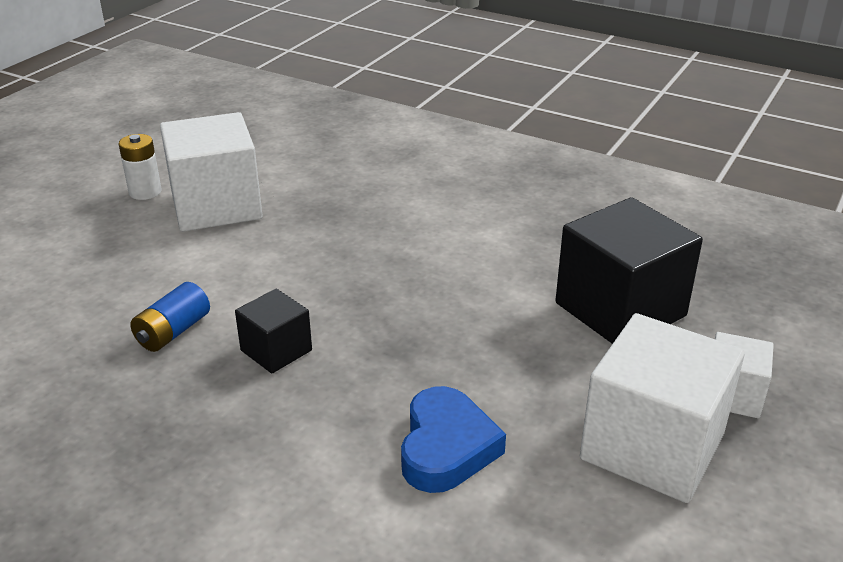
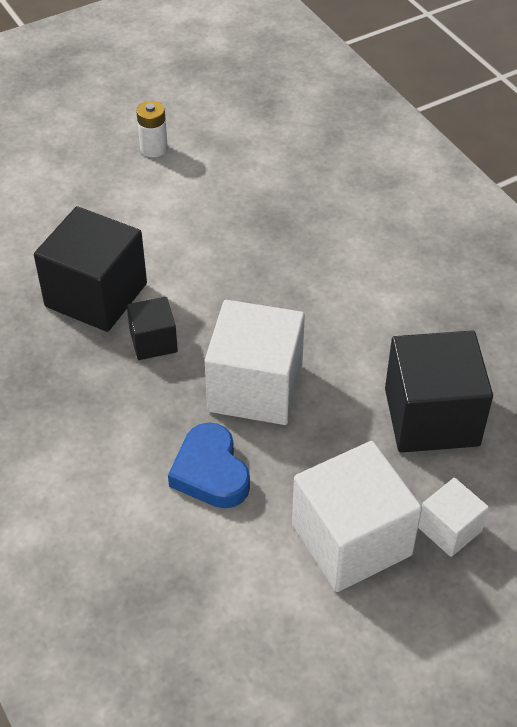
camera: 30 degrees right, 15 degrees up
(173, 332) = (96, 295): blue battery -> black cube
(216, 206) = (197, 184): white cube -> white cube (255, 388)
(446, 447) = (210, 472): blue heart -> blue heart turned 120 degrees clockwise

